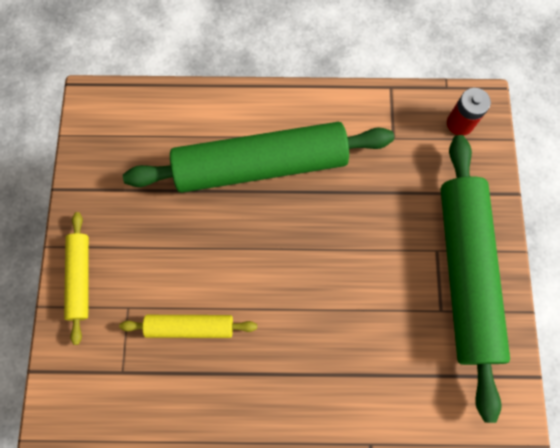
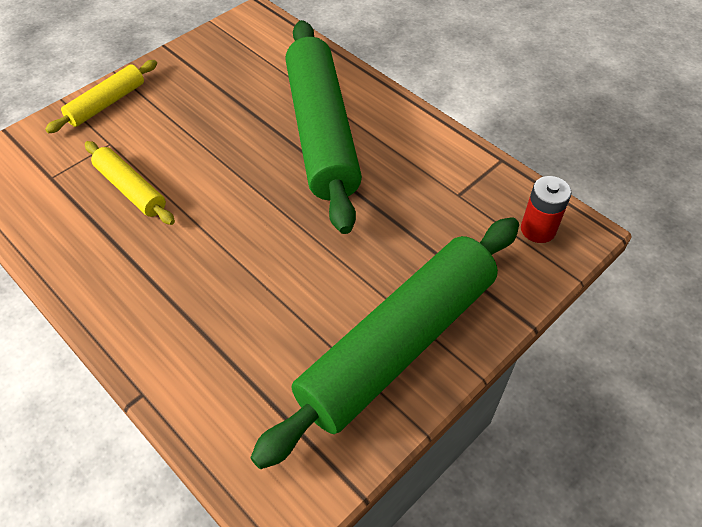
camera: 45 degrees right, 20 degrees down
(261, 165) = (321, 132): green rolling pin -> green rolling pin turned 45 degrees clockwise

